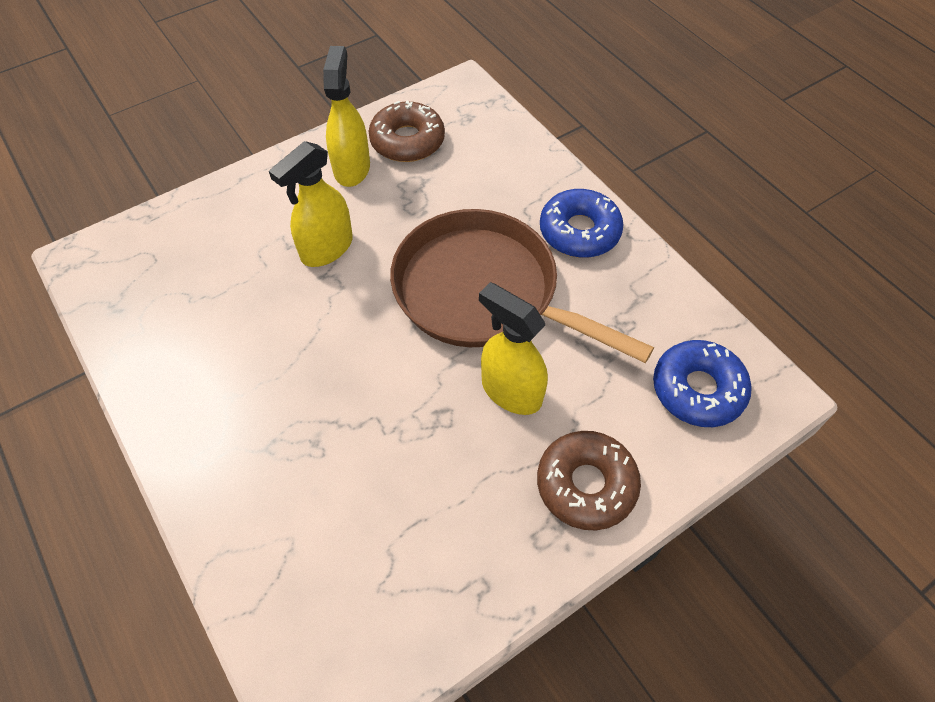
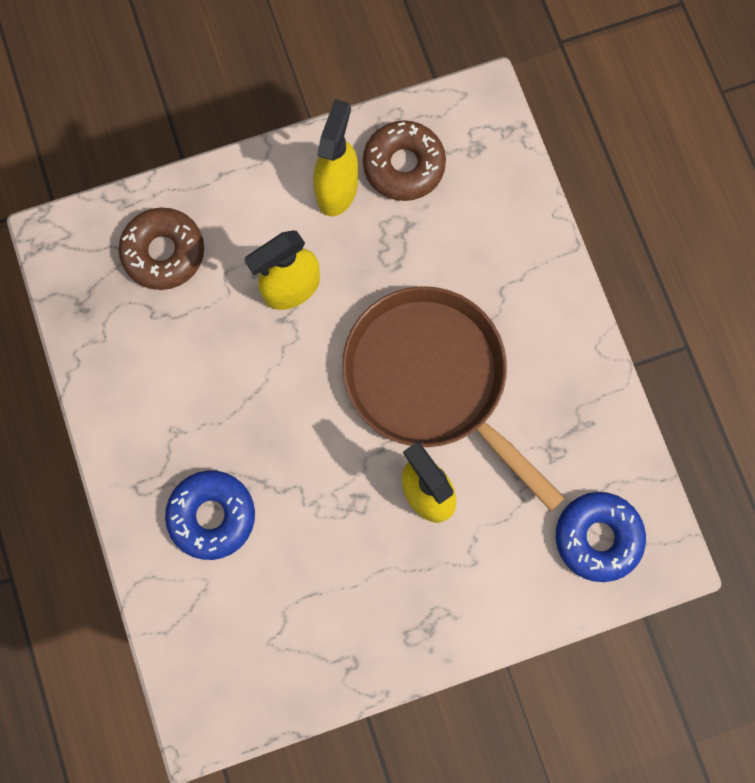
camera: 15 degrees right, 20 degrees up
(579, 231) = (548, 331): blue donut -> blue donut (212, 516)
(586, 485) = (464, 600): brown donut -> brown donut (164, 252)

